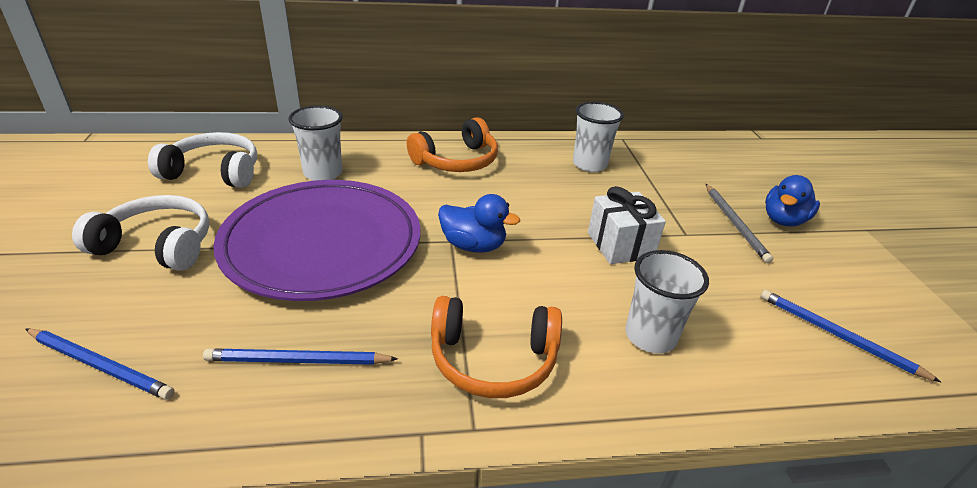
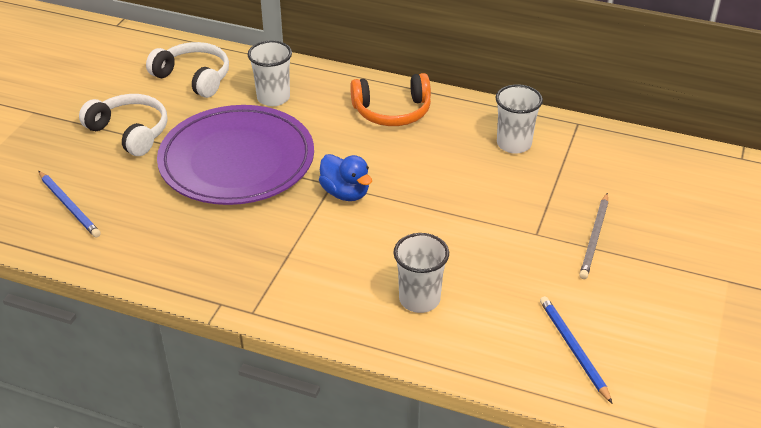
camera: 30 degrees right, 5 degrees up
(298, 361) = (176, 238): blue pencil -> none
(493, 359) = (295, 277): orange headphones -> none
(620, 245) = (466, 226): white gift -> none
(783, 220) = (649, 248): blue duck -> none

